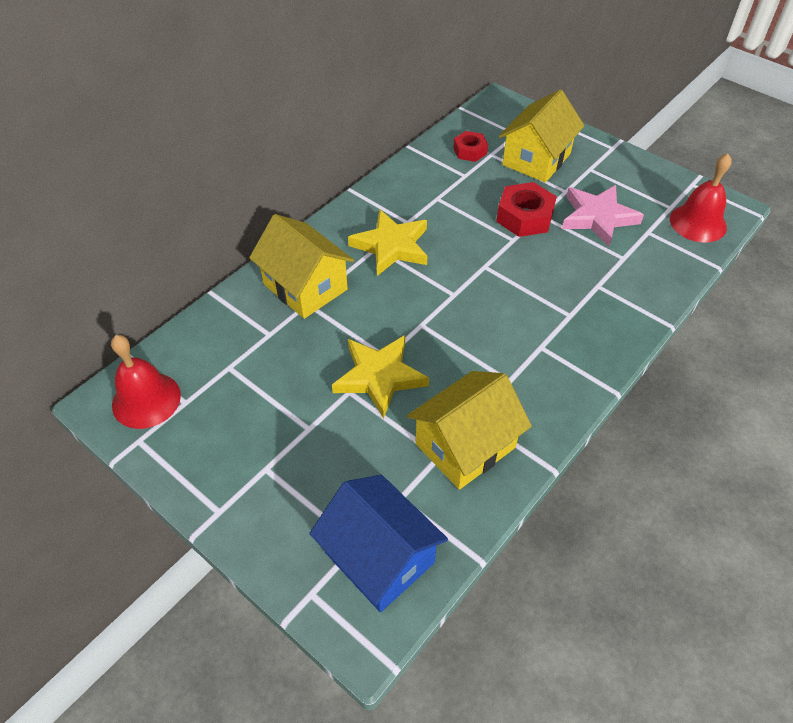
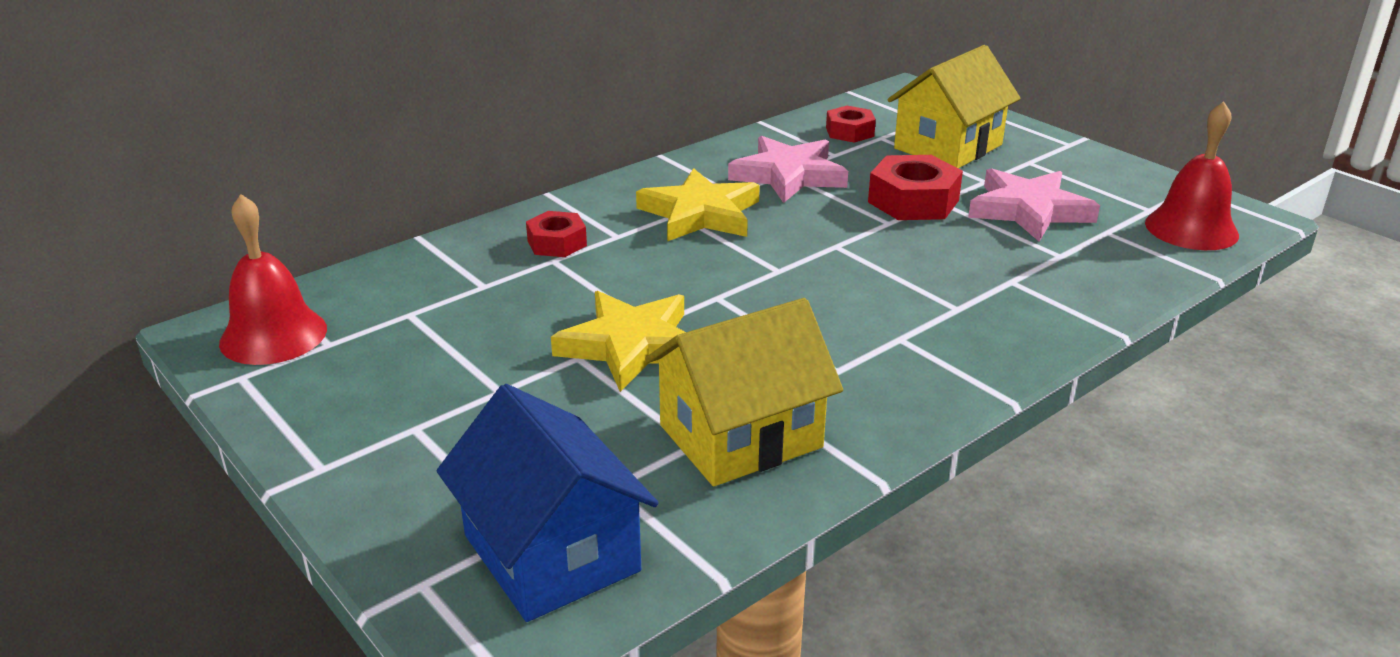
camera: 10 degrees right, 20 degrees down
(305, 287) = (557, 243): yellow house -> red nut
(440, 200) = (789, 175): none -> pink star

